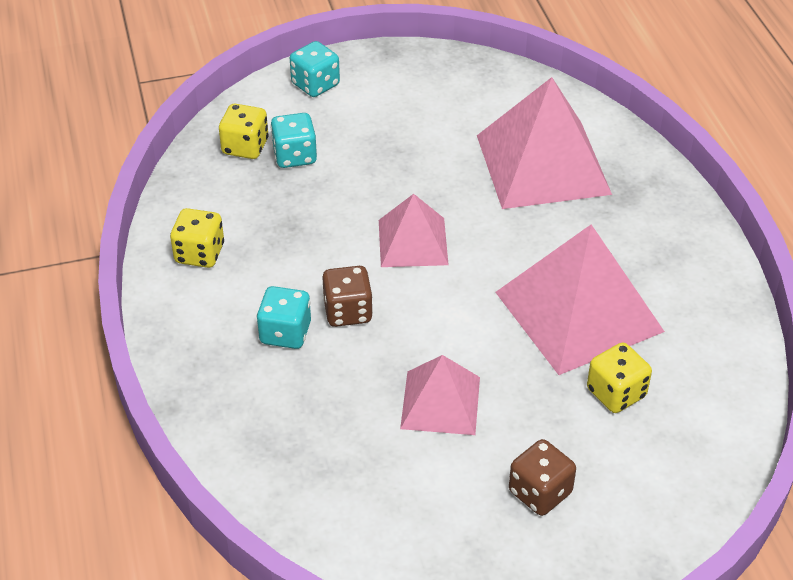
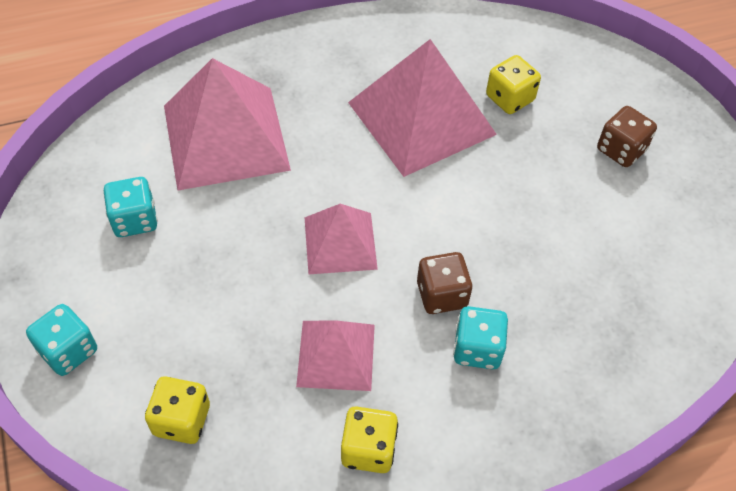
camera: 95 degrees left, 10 degrees up
(294, 156) = (201, 363): turquoise dice -> turquoise dice (135, 220)
(440, 402) = (542, 217): pink pyramid -> pink pyramid (336, 355)

